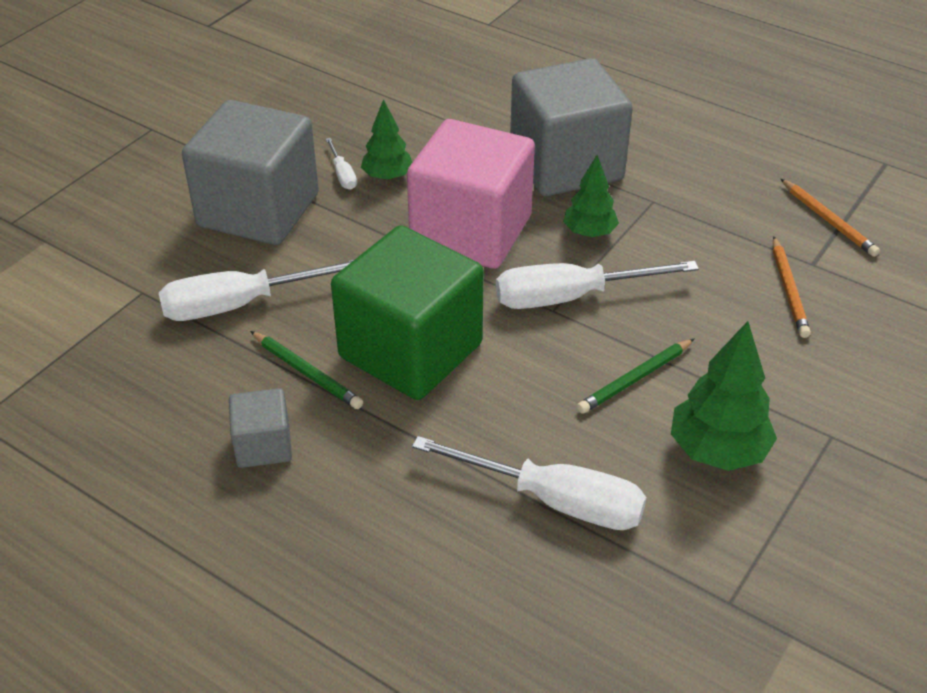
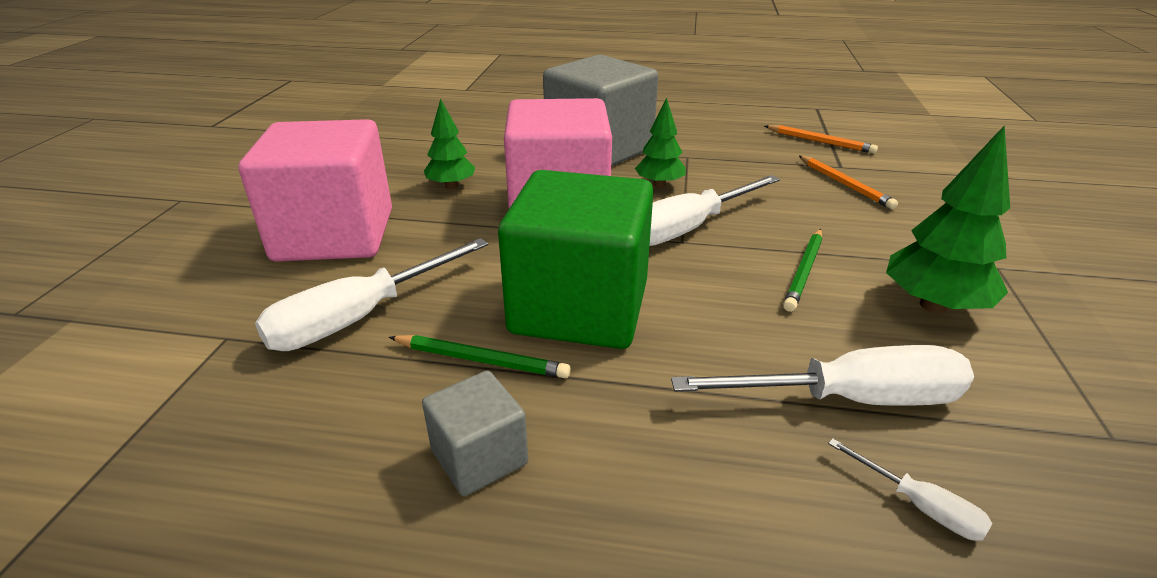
camera: 25 degrees left, 10 degrees down
(258, 210) = (335, 235): grey cube -> pink cube
(342, 174) = (406, 193): white screwdriver -> white screwdriver (919, 505)

